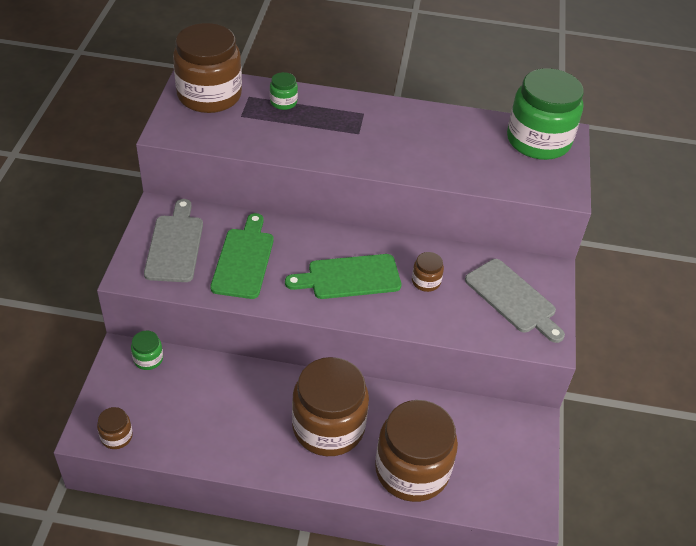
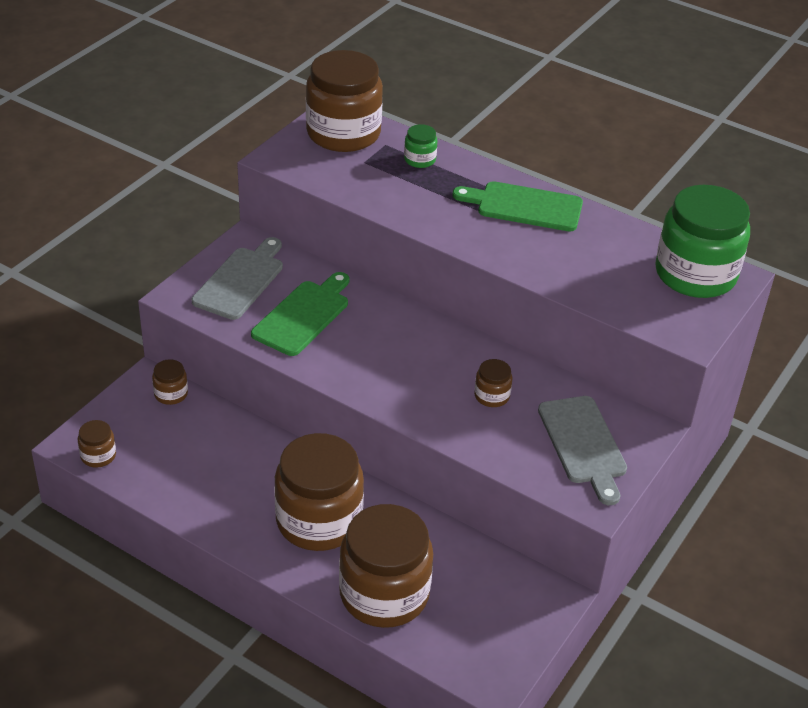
camera: 25 degrees right, 5 degrees down
(148, 359) = (171, 394): green jar -> brown jar
(349, 277) = (407, 366): green cutting board -> green cutting board (524, 206)

